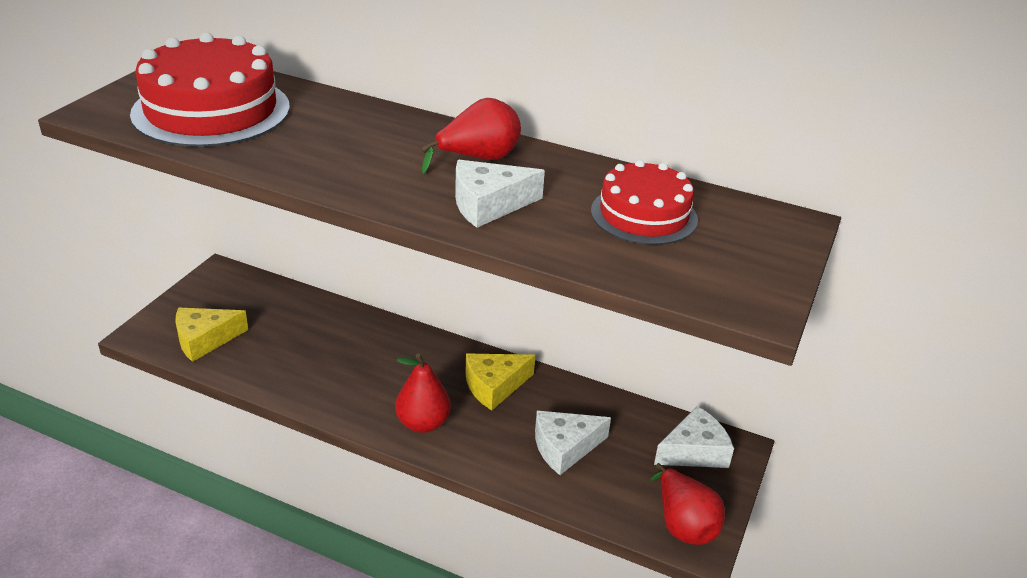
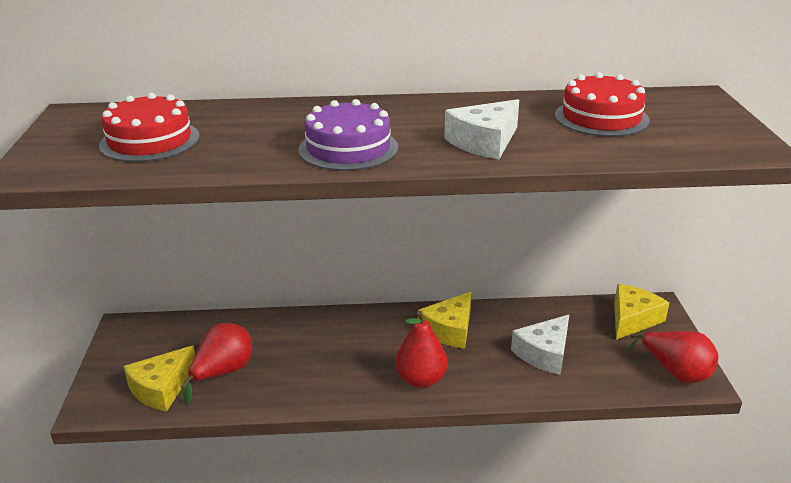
camera: 25 degrees left, 5 degrees down
(211, 110) = (150, 141): red cake -> red cake, size x0.61
(358, 171) = (348, 148): none -> purple cake
(478, 159) = (431, 115): red pear -> red pear (223, 372)
(694, 451) = (632, 319): white cheese -> yellow cheese

